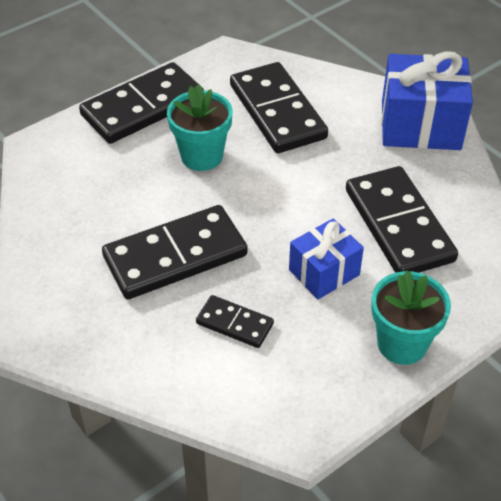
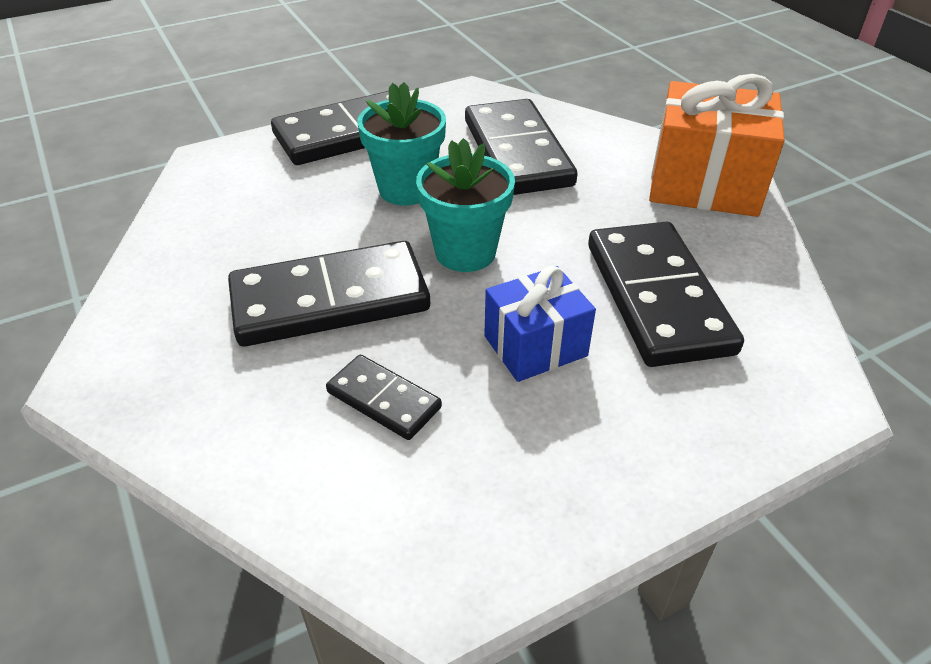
camera: 10 degrees right, 5 degrees down
(402, 344) = (638, 465): turquoise flower pot -> turquoise flower pot (465, 252)
(420, 125) = (704, 184): blue gift -> orange gift

